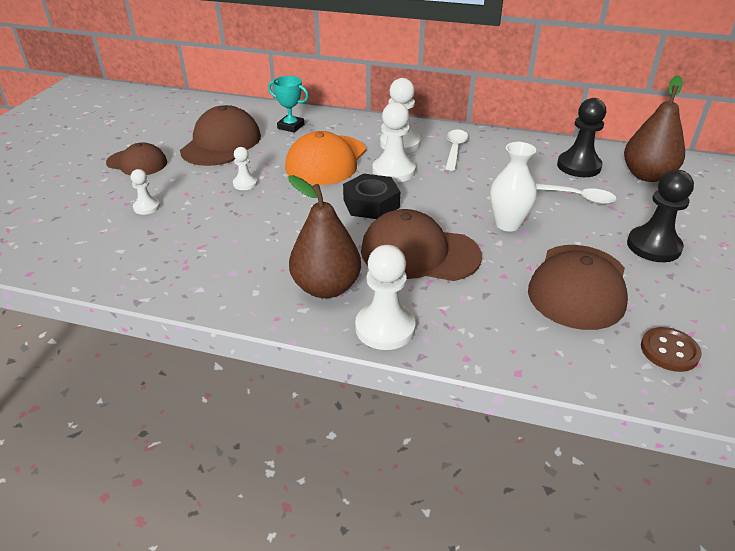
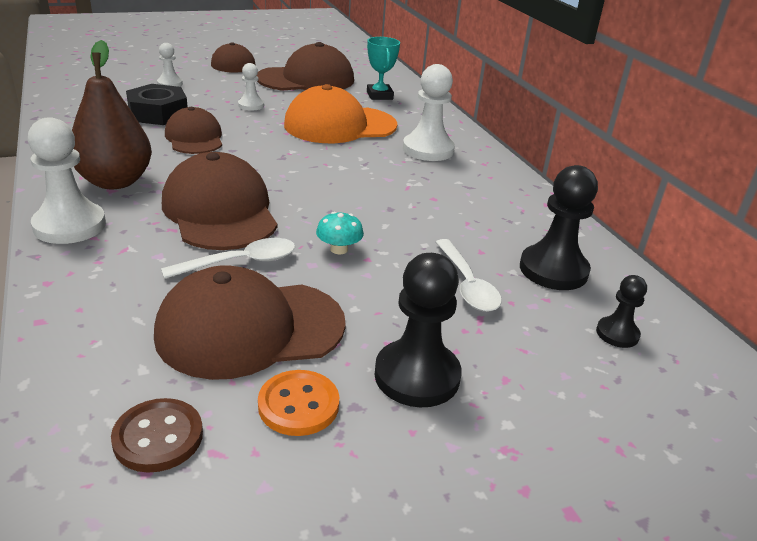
camera: 50 degrees right, 5 degrees down
(281, 228) = (194, 138): none -> brown cap
(371, 204) = (286, 165): black nut -> black nut (158, 113)
(393, 171) = (365, 160): white pawn -> none
(455, 150) = (463, 181): white spoon -> white spoon (240, 262)
(507, 224) = (339, 249): white vase -> turquoise mushroom
(647, 175) = (617, 334): brown pear -> black pawn
(661, 293) = (298, 405): none -> orange button

